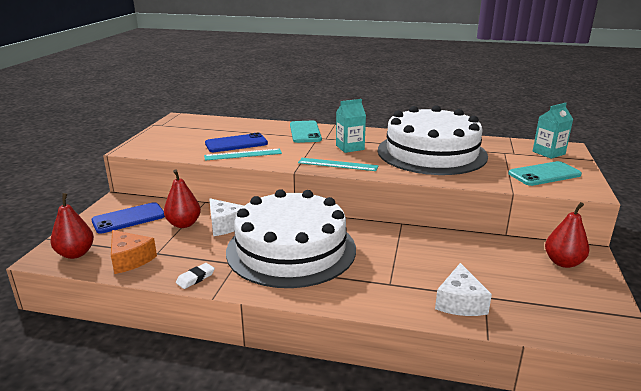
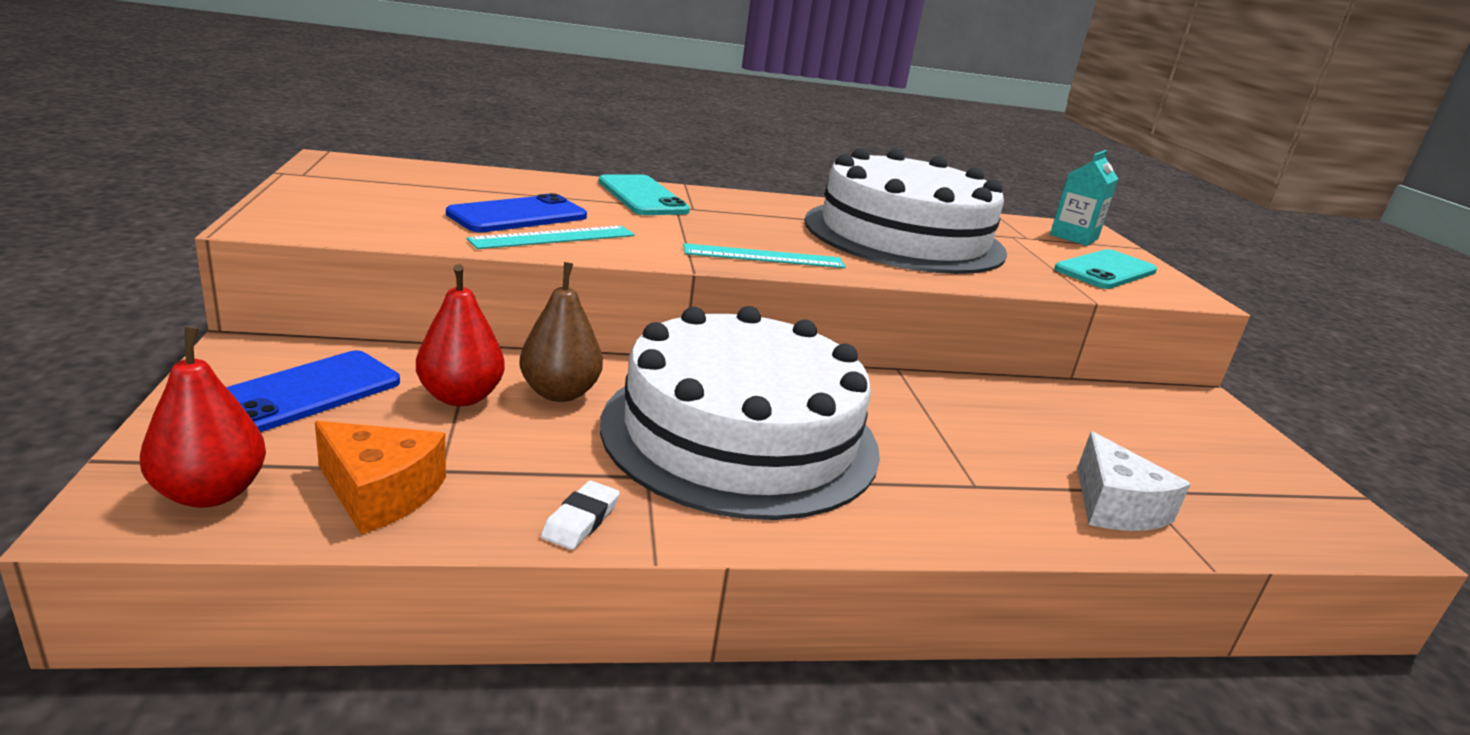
camera: 25 degrees left, 0 degrees up
(225, 225) = (560, 393): white cheese -> brown pear
(350, 147) = (755, 225): turquoise carton -> none
(563, 262) = (1191, 418): red pear -> none

